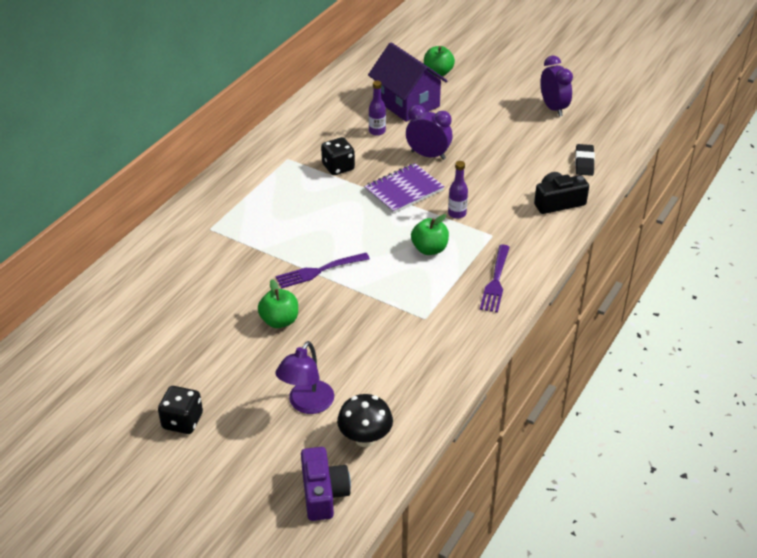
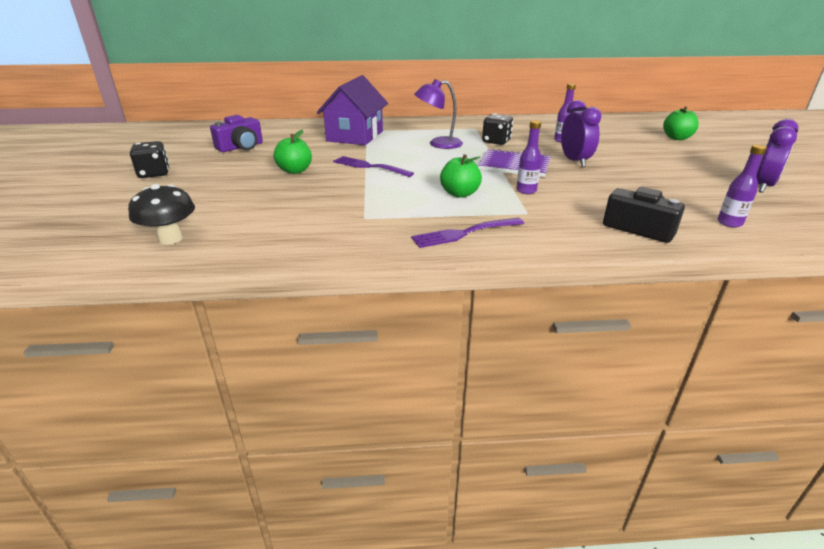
camera: 55 degrees right, 10 degrees down
(307, 404) = (202, 205): purple lamp -> purple lamp (438, 144)
(323, 493) = (84, 242): purple camera -> purple camera (241, 147)
(407, 103) = (616, 139): purple house -> purple house (355, 136)
(584, 162) = (729, 223): black eraser -> purple bottle

